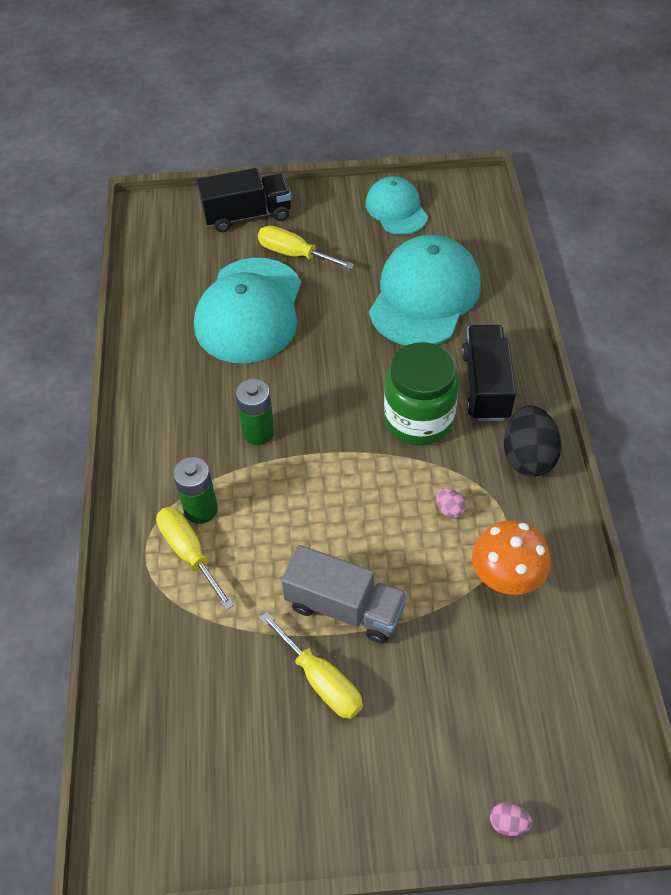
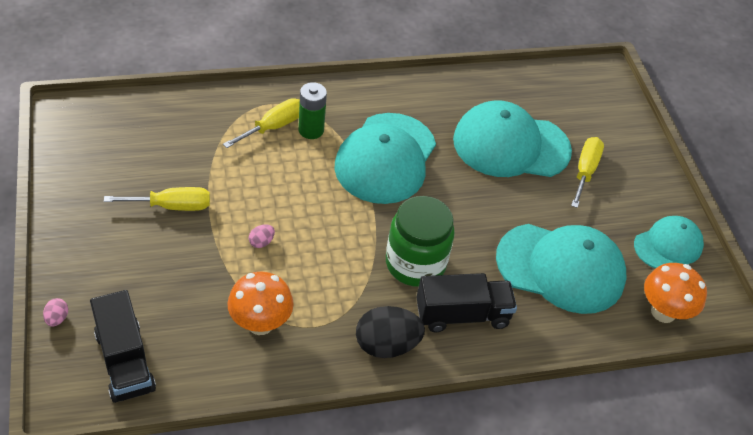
camera: 75 degrees right, 5 degrees down
(247, 215) = (622, 136): black truck -> black truck (125, 361)
(258, 432) = (386, 158): green battery -> turquoise cap
(321, 680) = (172, 206): yellow screwdriver -> yellow screwdriver turned 135 degrees counterclockwise
(344, 607) = (231, 218): grey truck -> none
(449, 509) = (325, 285): pink egg -> pink egg (261, 242)
(476, 229) = (663, 312): none -> orange mushroom

